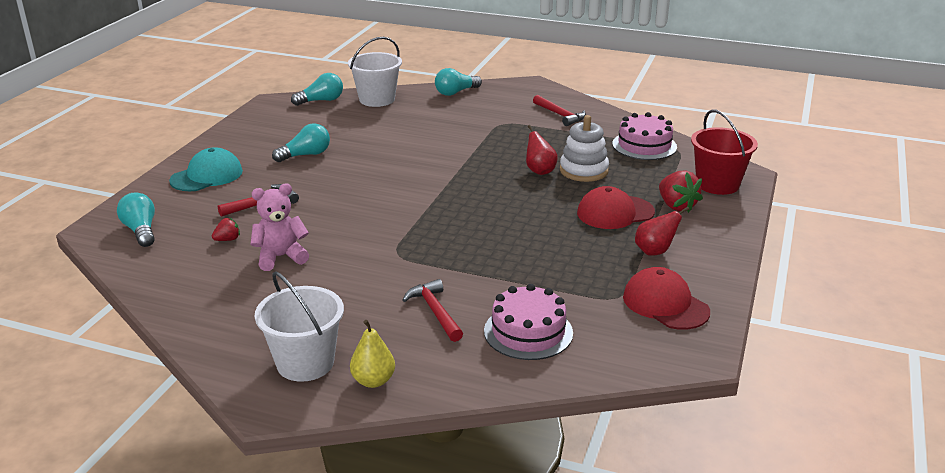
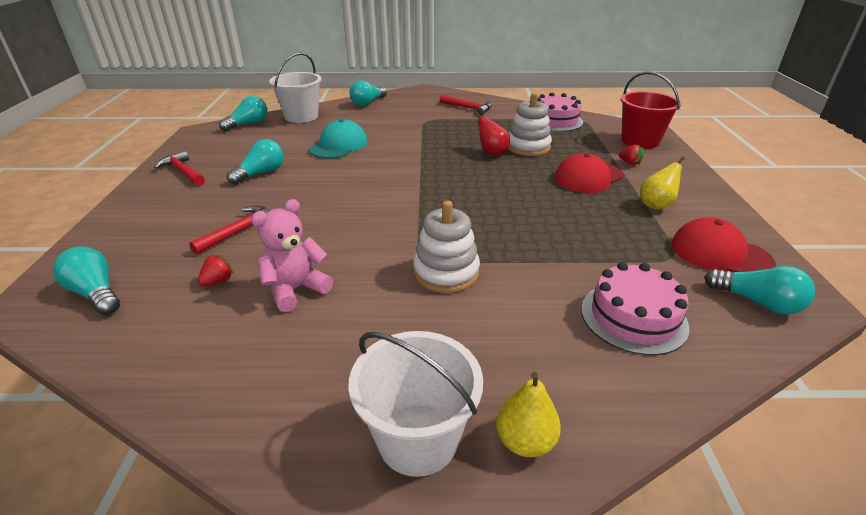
camera: 20 degrees left, 5 degrees up
(207, 176) = (159, 212): turquoise cap -> turquoise cap (339, 145)
(405, 269) = (446, 272): none -> white stacking toy
(435, 312) = (518, 317): red hammer -> red hammer (183, 172)
(650, 345) = (757, 302): none -> turquoise light bulb
(655, 251) = (656, 205): red pear -> yellow pear
(676, 206) = (629, 163): red strawberry -> red strawberry, size x0.54

